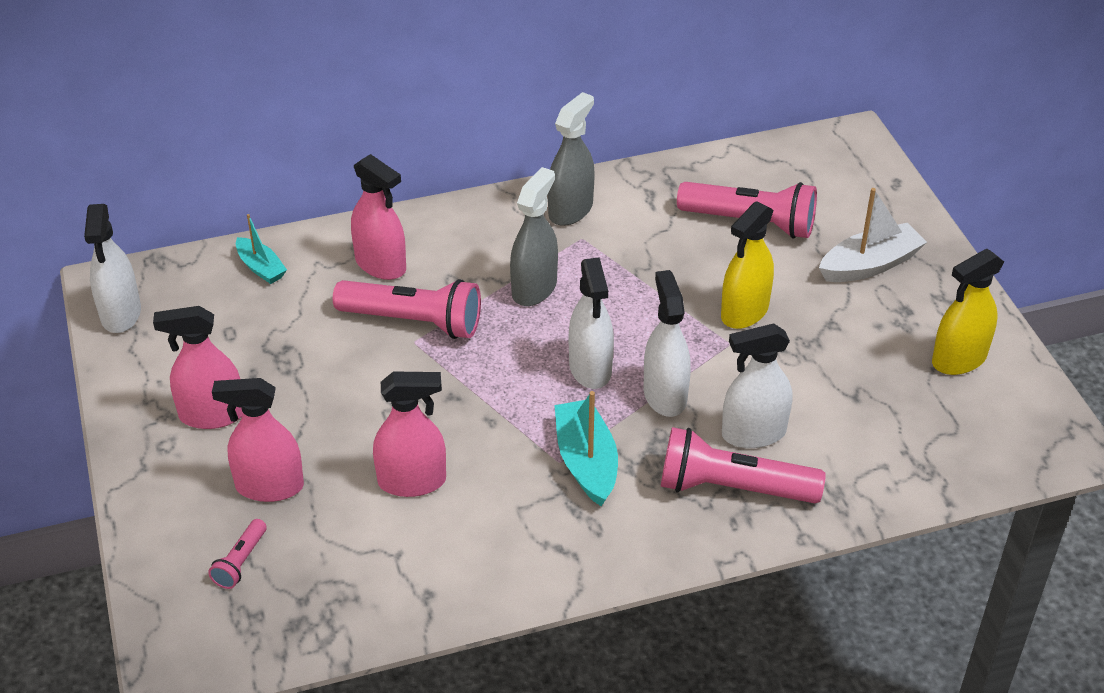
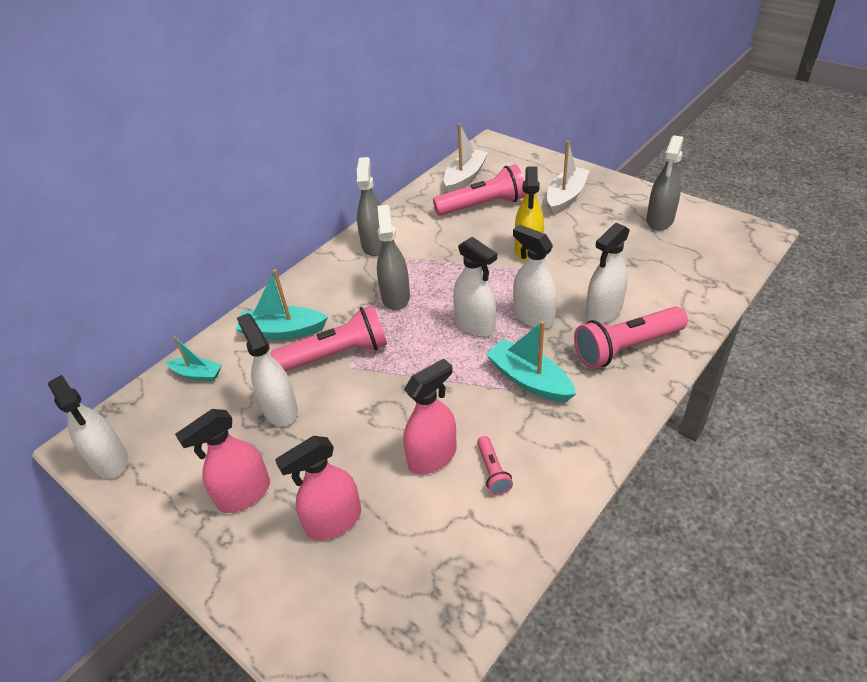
camera: 30 degrees left, 0 degrees up
(241, 562) = (362, 593): pink flashlight -> pink flashlight (493, 471)
(309, 350) = (280, 409): none -> white spray bottle
(381, 265) = (282, 331): pink spray bottle -> turquoise boat
(767, 172) = (465, 178): none -> white boat
(959, 359) = (660, 220): yellow spray bottle -> grey spray bottle

